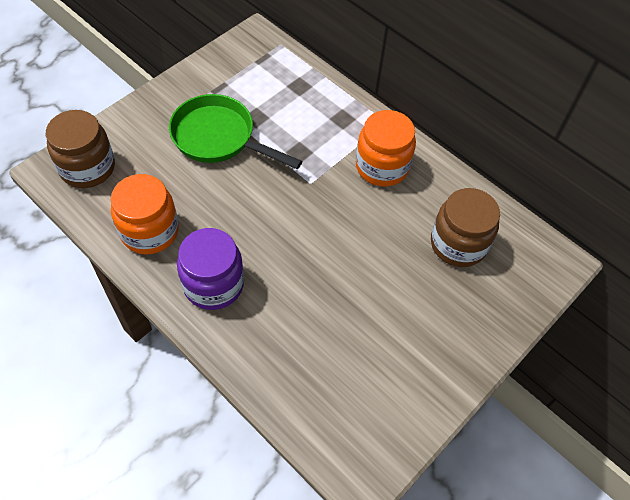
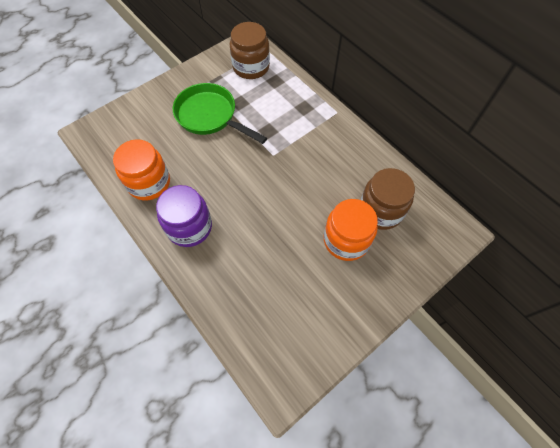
camera: 10 degrees right, 5 degrees up
(87, 168) = (112, 132): brown jar -> brown jar (251, 67)
(382, 166) = (329, 146): orange jar -> orange jar (346, 240)

